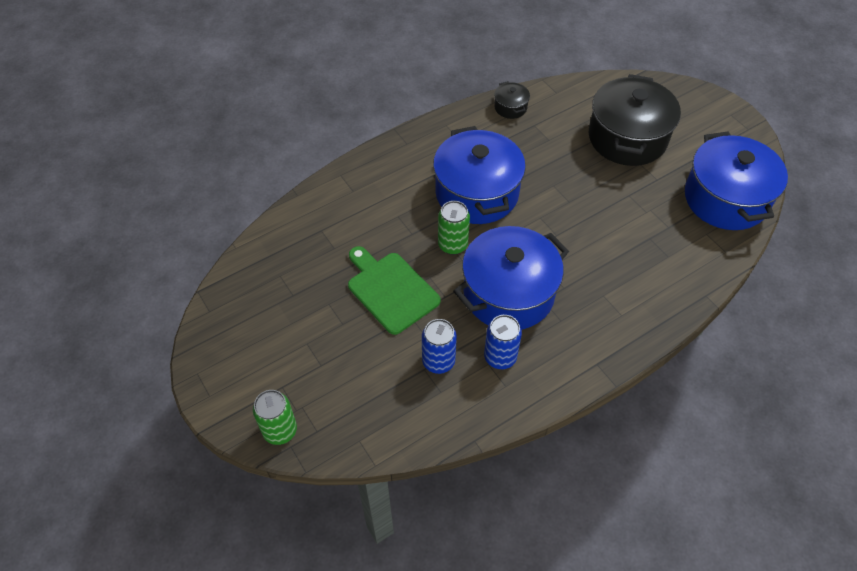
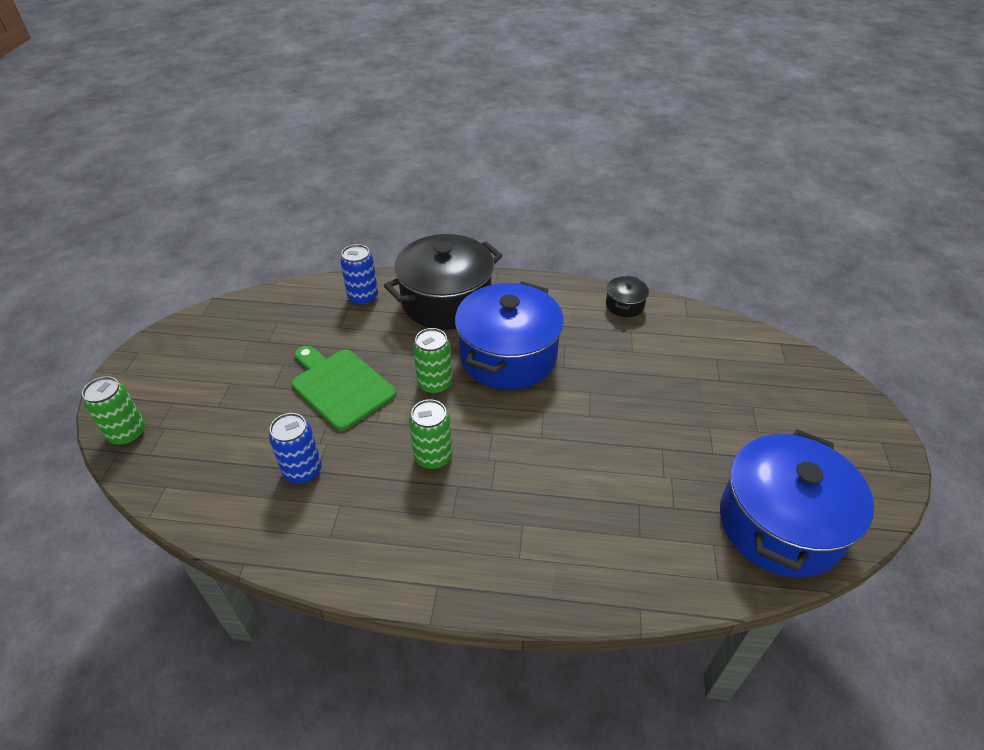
camera: 40 degrees right, 10 degrees down
(391, 290) = (340, 386): green cutting board -> green cutting board turned 45 degrees counterclockwise
(500, 357) = (356, 507): blue can -> blue can (363, 297)
(508, 293) = (433, 457): blue pot -> green can
(627, 138) = (721, 395): black pot -> black pot (446, 301)

